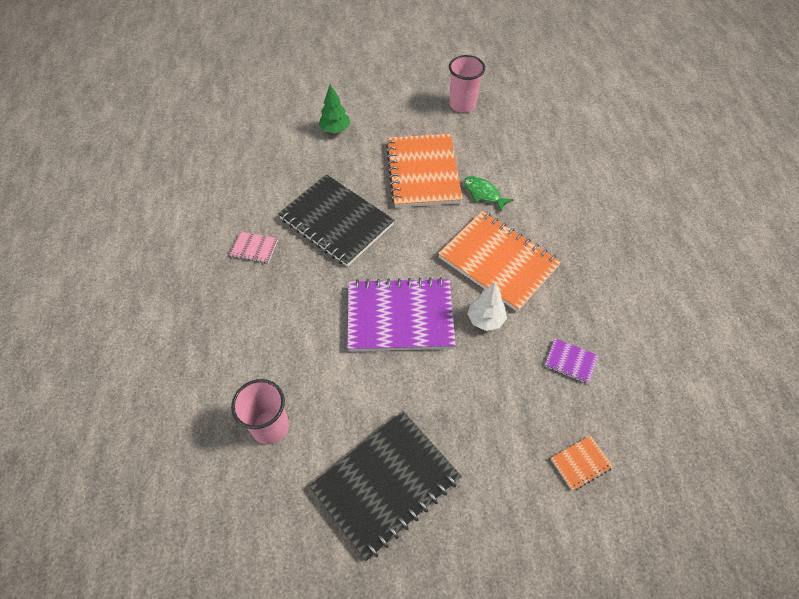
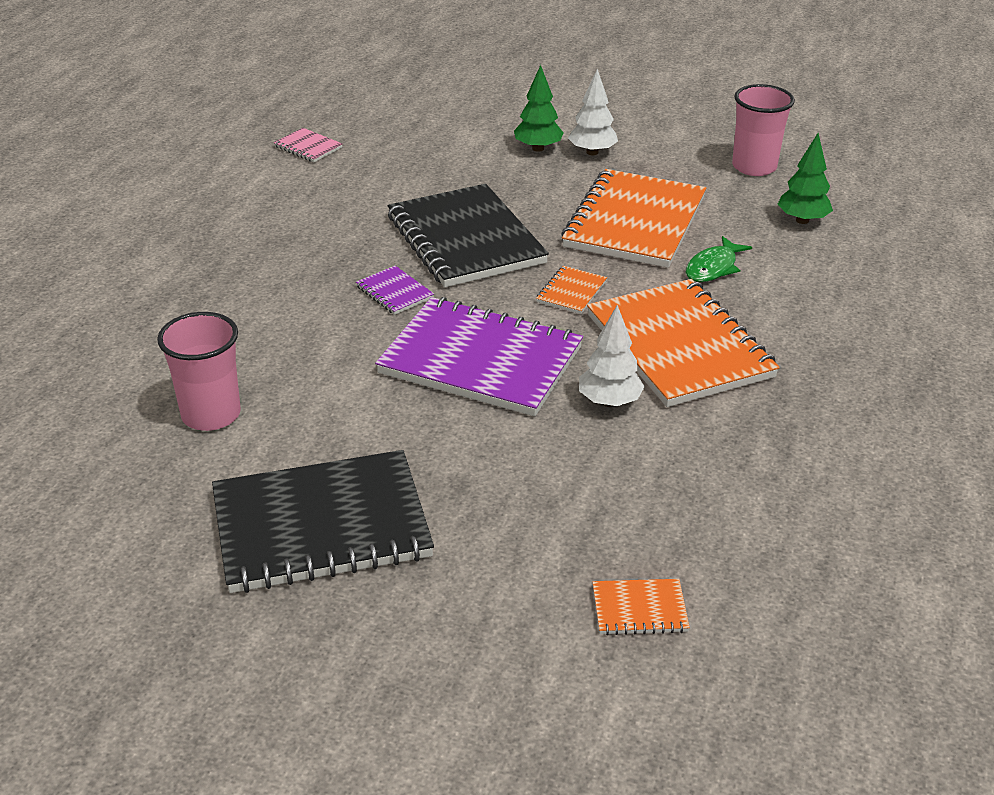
camera: 25 degrees right, 20 degrees down
(254, 248) = (331, 236): pink notebook -> pink notebook (308, 147)
(368, 122) = (592, 152): none -> white tree
(419, 242) = (571, 292): none -> orange notebook
(483, 193) = (713, 268): green fish -> green fish turned 120 degrees counterclockwise
(509, 139) = (802, 220): none -> green tree
(570, 361) = (713, 490): purple notebook -> purple notebook (394, 292)

